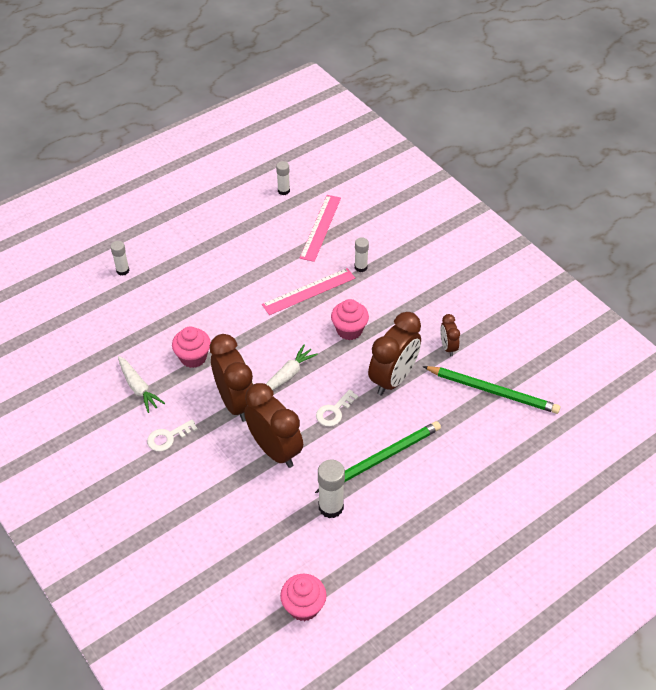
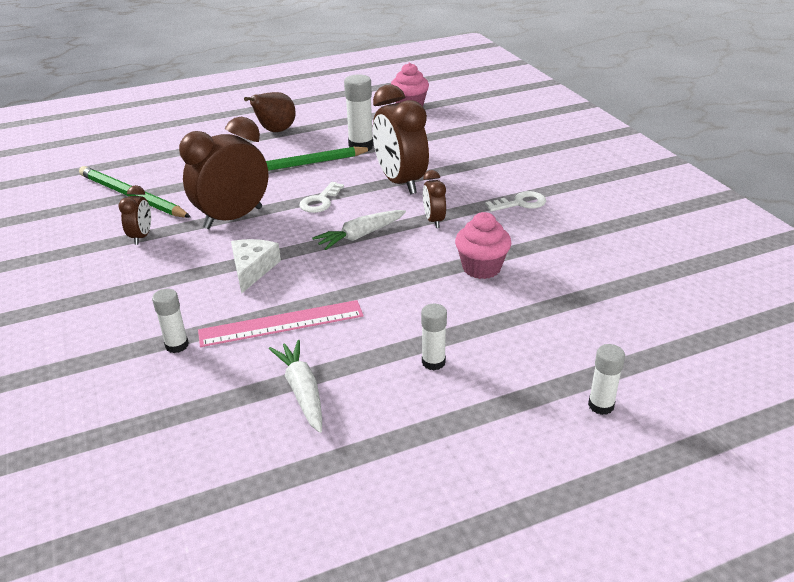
camera: 165 degrees left, 15 degrees down
(138, 388) = (559, 247): white carrot -> white carrot (302, 391)
(235, 402) = (434, 221): brown clock -> brown clock, size x0.49
(283, 191) = (224, 531): white glue stick -> white glue stick (433, 362)
(320, 227) = (198, 427): pink ruler -> none
(334, 411) = (320, 201): white key -> white key turned 150 degrees clockwise
(349, 330) = (252, 269): pink cupcake -> white cheese
(430, 520) = (275, 131): none -> brown pear

